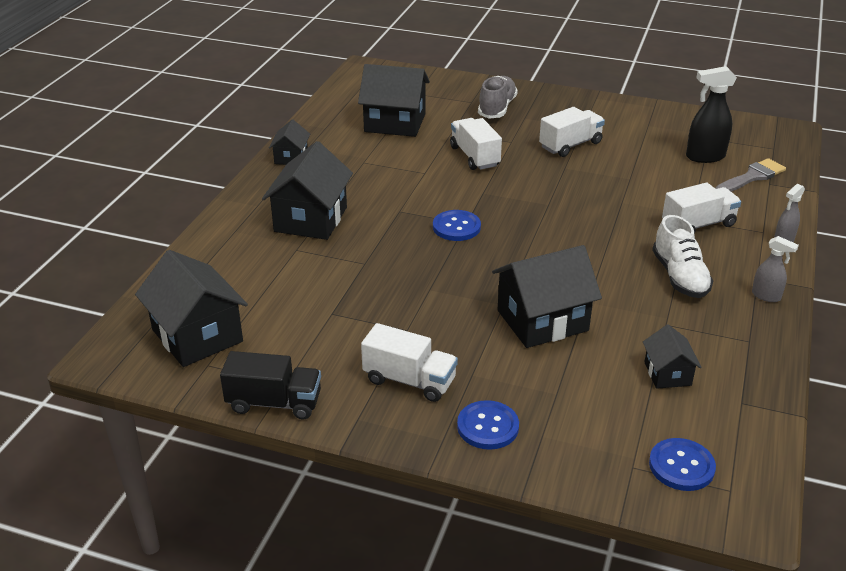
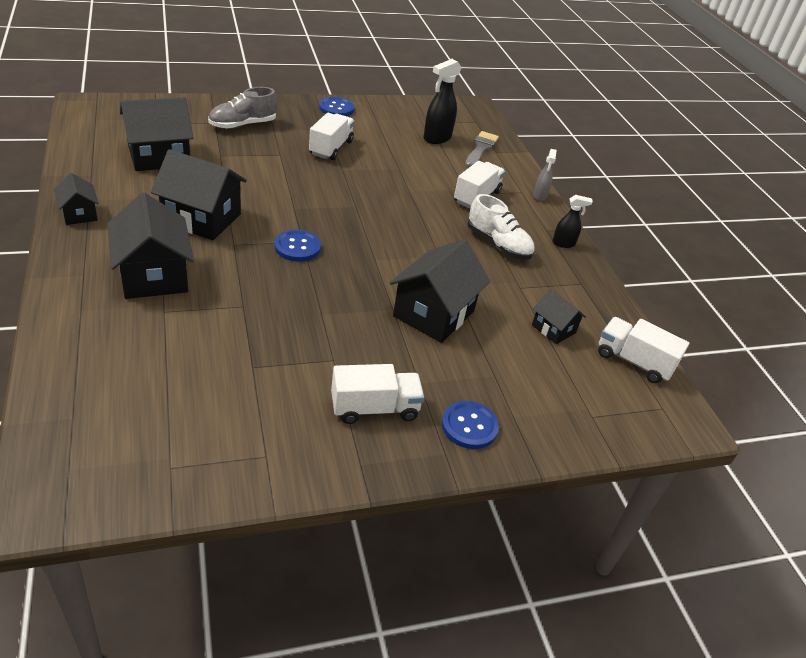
camera: 40 degrees left, 5 degrees up
(197, 335) = (132, 439): black house -> black house (201, 218)
(274, 403) = (272, 481): black truck -> none
(474, 156) = (260, 175): white truck -> white truck (633, 361)
(497, 108) = (243, 125): grey shoe -> grey shoe turned 105 degrees counterclockwise
(681, 466) = (620, 402): blue button -> blue button (336, 108)
(766, 296) = (563, 243): grey spray bottle -> black spray bottle

